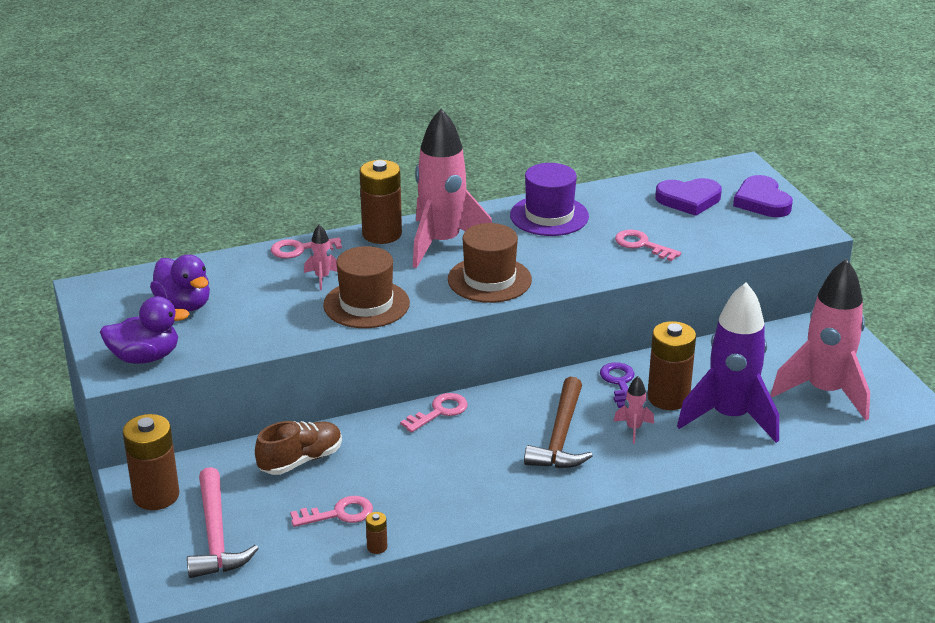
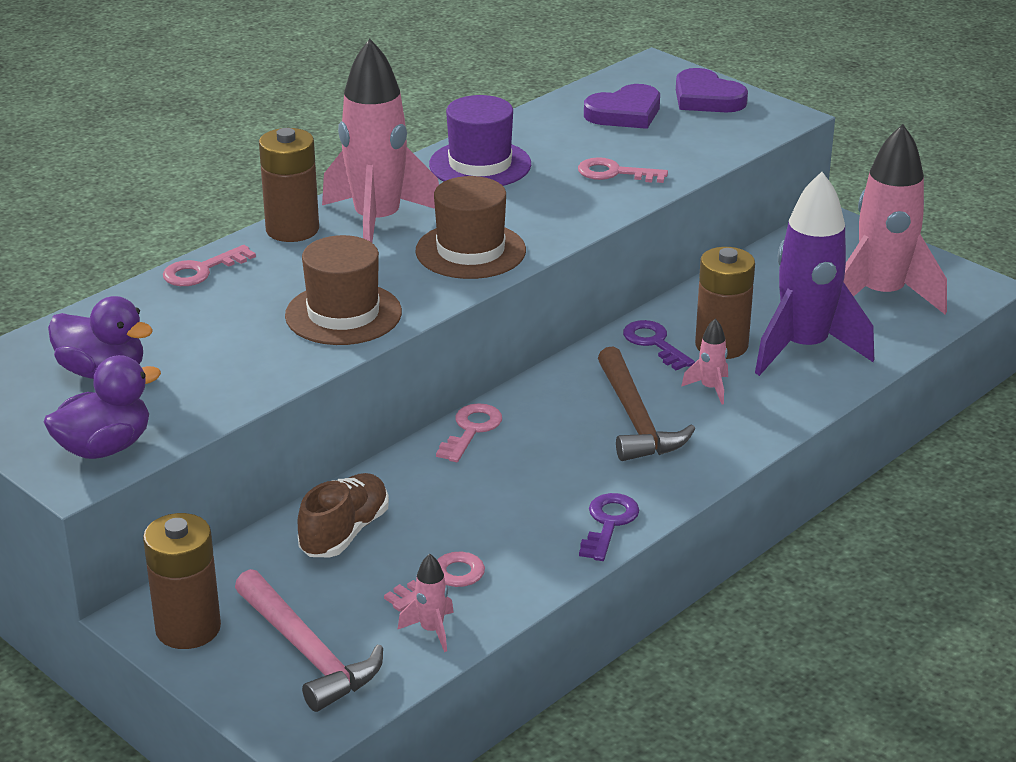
camera: 25 degrees left, 0 degrees up
(322, 278) = (260, 297): pink rocket -> pink rocket (431, 630)
(377, 547) = (521, 604): brown battery -> none
(481, 508) = (608, 523): none -> purple key

